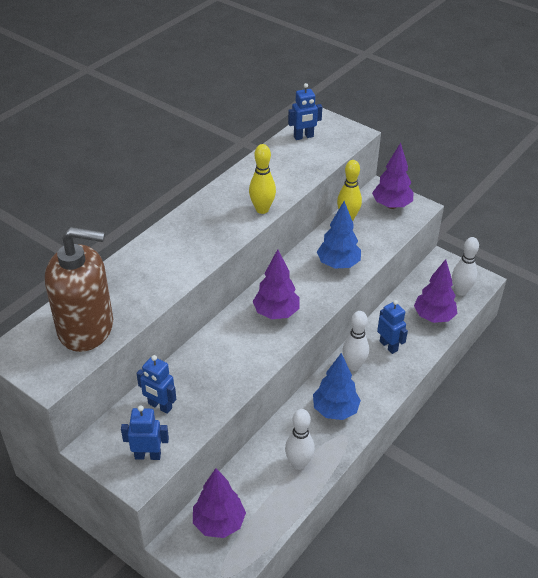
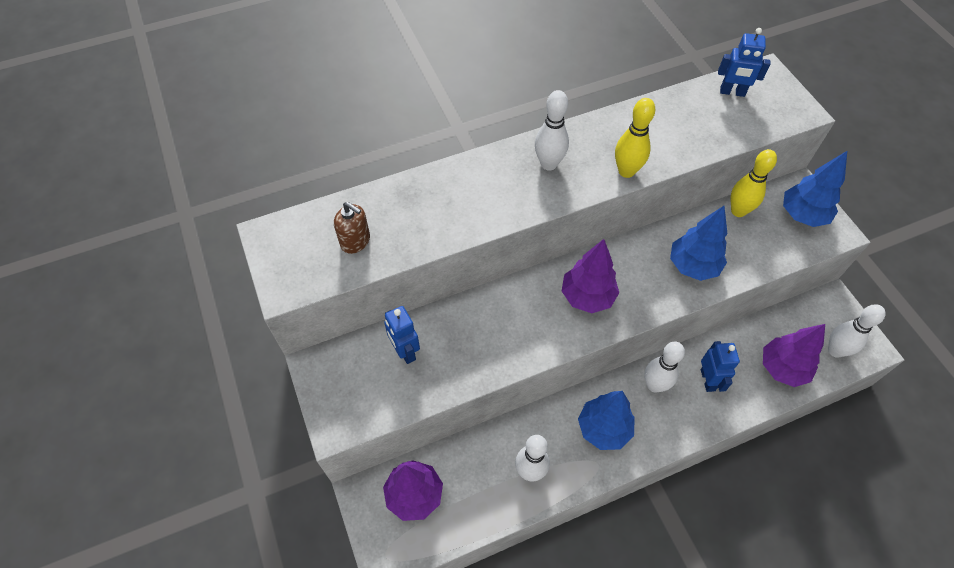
camera: 30 degrees right, 15 degrees up
(86, 328) = (355, 241): brown soap dispenser -> brown soap dispenser, size x0.43
(148, 455) = (362, 403): blue robot -> none
(203, 224) = (548, 164): none -> white bowling pin
(391, 205) = (802, 215): purple tree -> blue tree

